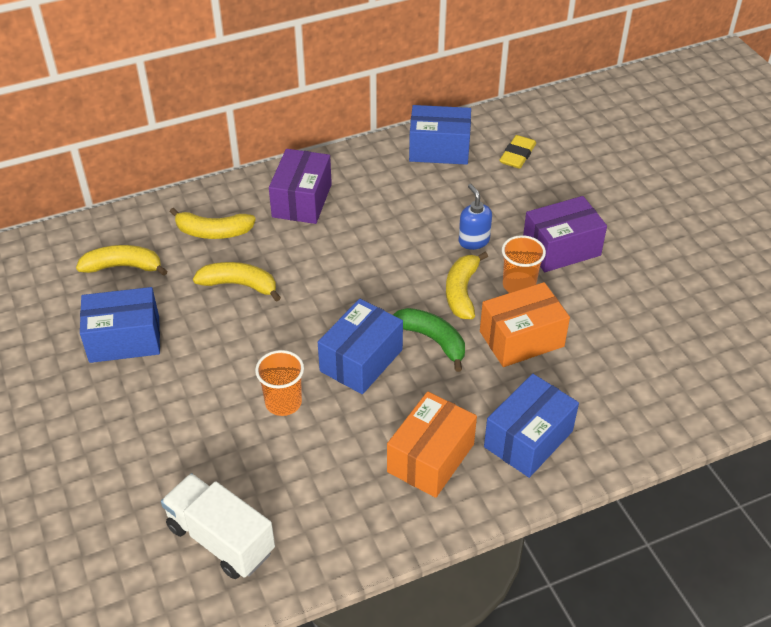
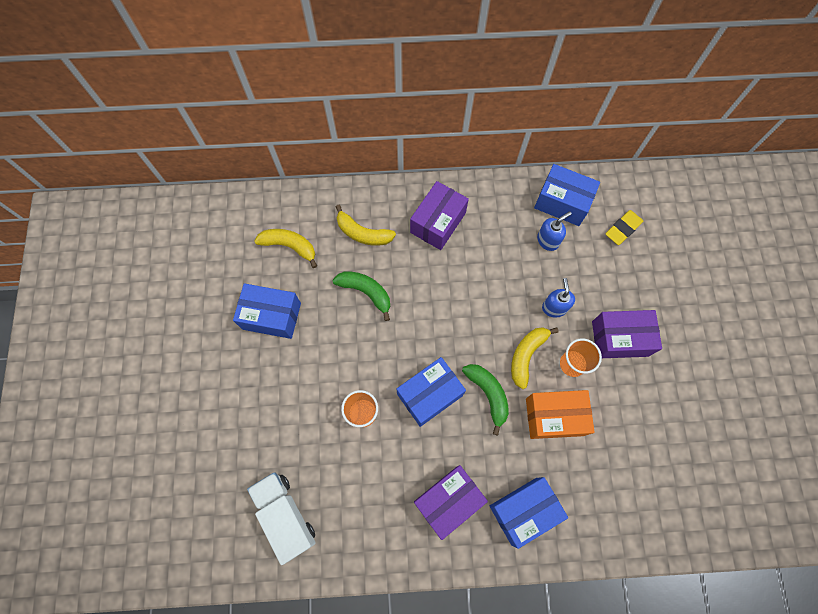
camera: 20 degrees right, 25 degrees up
(239, 285) = (366, 292): yellow banana -> green banana
(430, 458) = (448, 501): orange box -> purple box
(438, 185) = (548, 240): none -> blue soap dispenser

